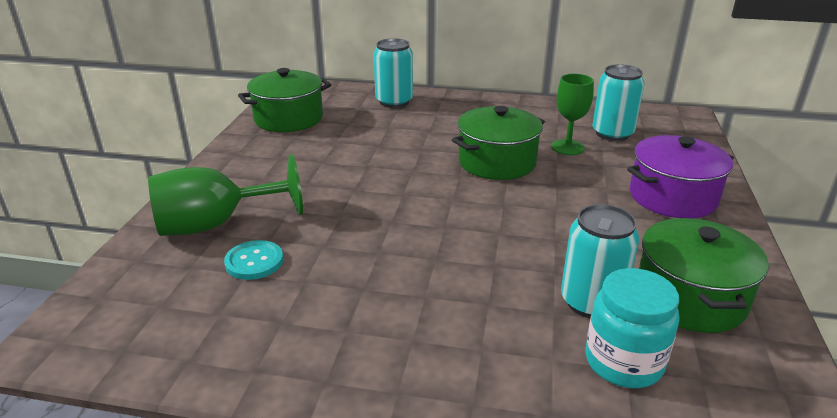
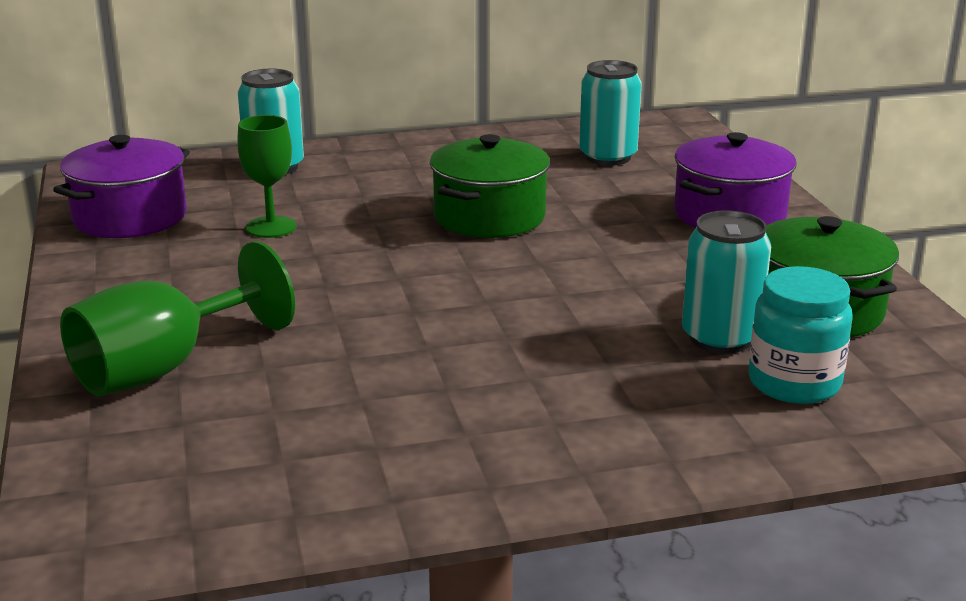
camera: 25 degrees left, 5 degrees down
(254, 261) = (268, 396): turquoise button -> none
(288, 119) = (130, 217): green pot -> purple pot
(567, 147) = (565, 183): green goblet -> green goblet (271, 227)

